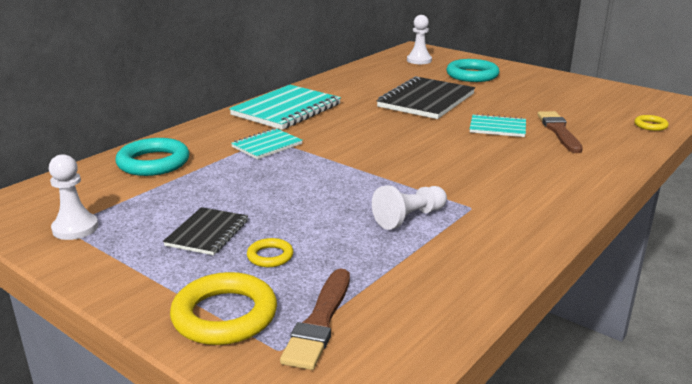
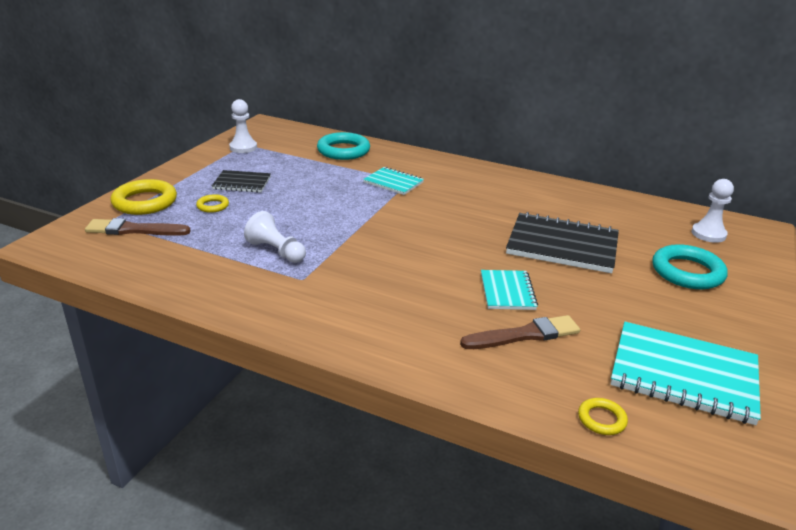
camera: 75 degrees right, 5 degrees up
(286, 110) = (479, 180): turquoise notebook -> turquoise notebook (683, 375)

